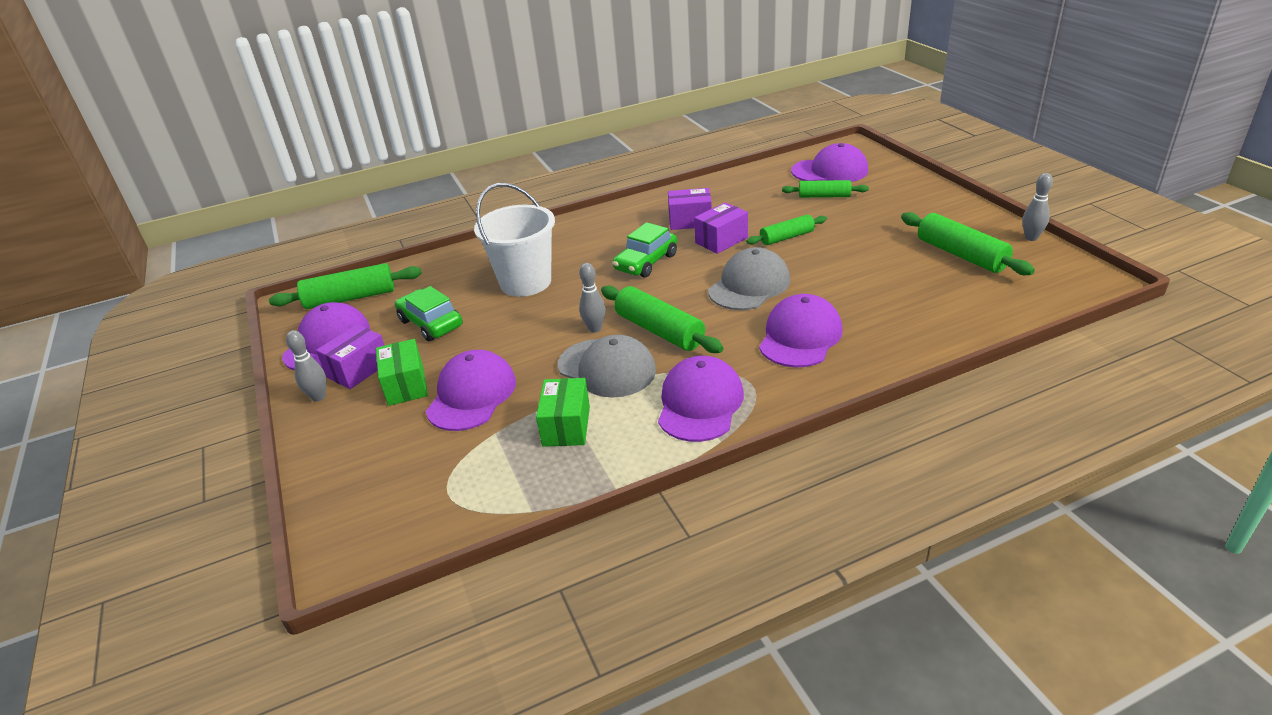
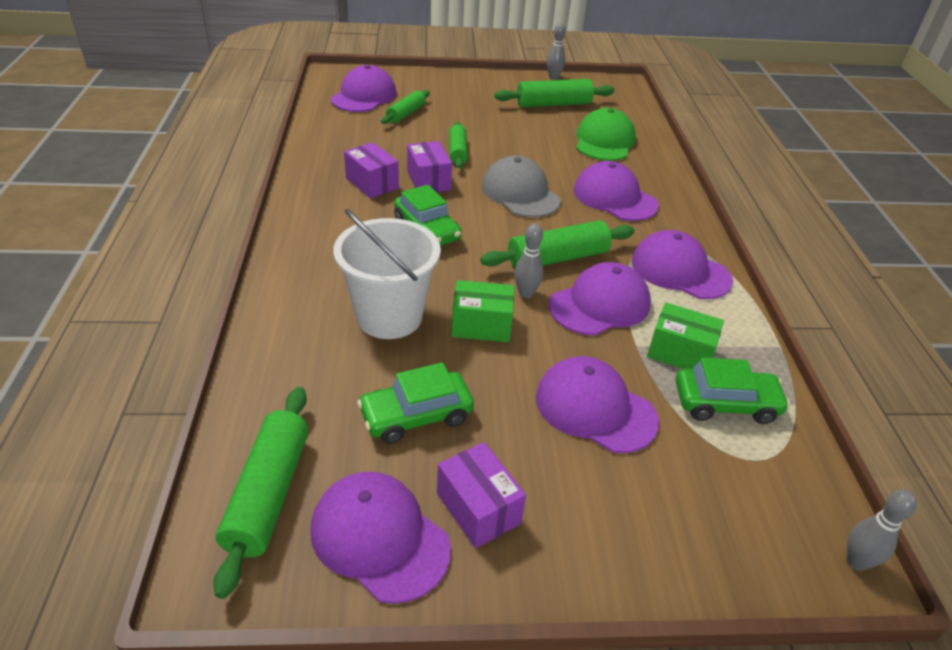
camera: 75 degrees left, 5 degrees up
(318, 397) = (519, 563): grey bowling pin -> grey bowling pin (856, 561)
(406, 385) = (544, 463): green box -> green box (481, 325)
(511, 465) = (725, 403): none -> green car
(607, 368) = (599, 304): grey cap -> purple cap
(690, 221) = (372, 183): purple box -> purple box turned 60 degrees counterclockwise
(918, 304) = (604, 141): none -> green cap

